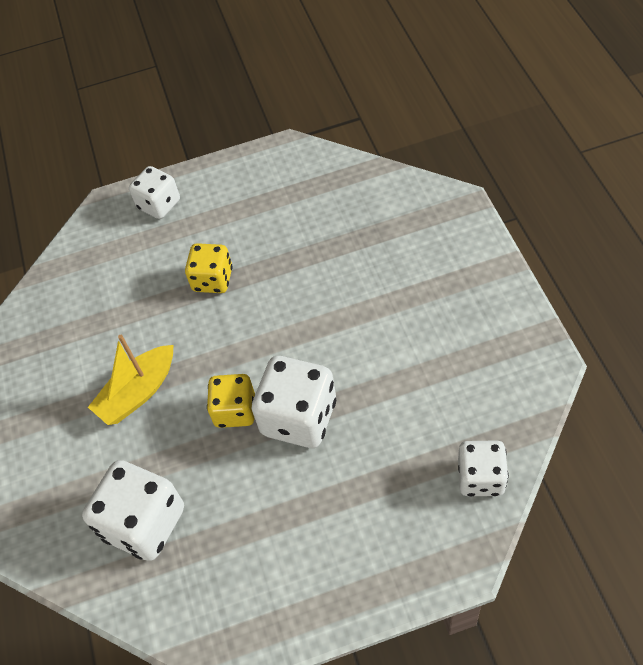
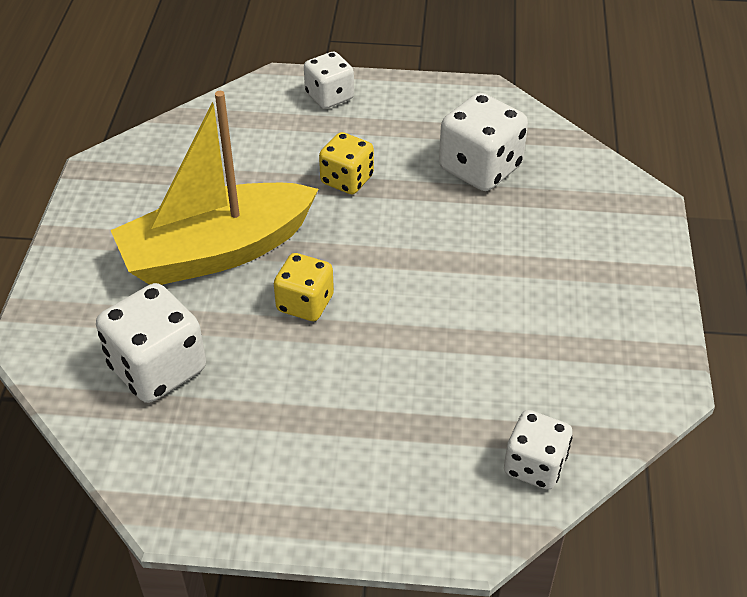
camera: 15 degrees right, 10 degrees down
(138, 392) = (216, 252): yellow boat -> yellow boat, size x1.80
(299, 417) = (367, 334): white dice -> white dice (480, 168)

